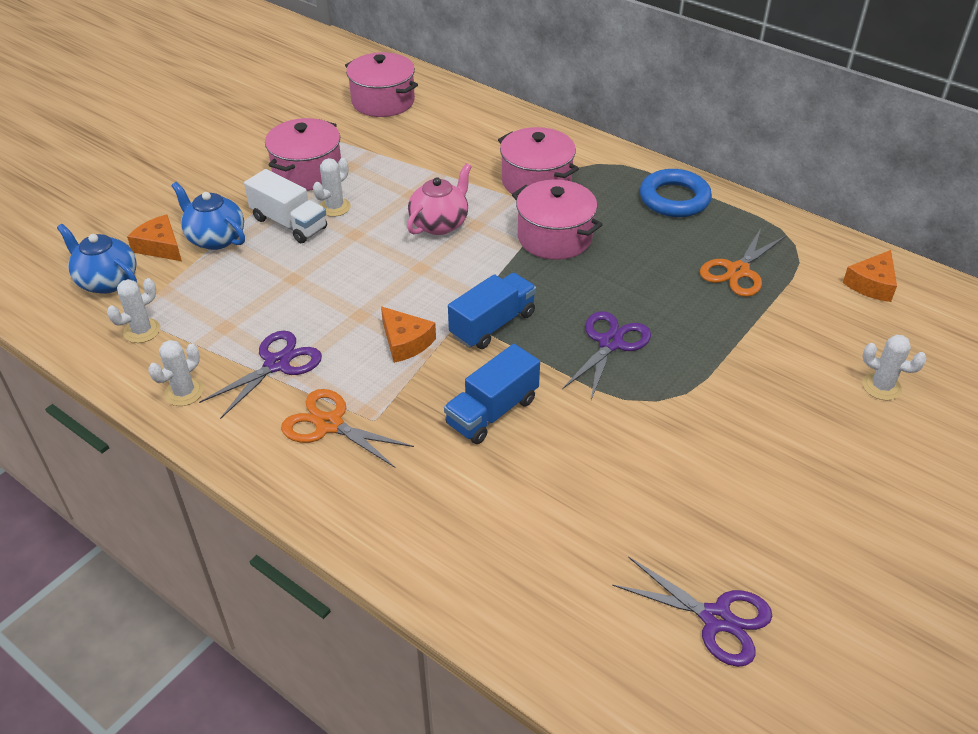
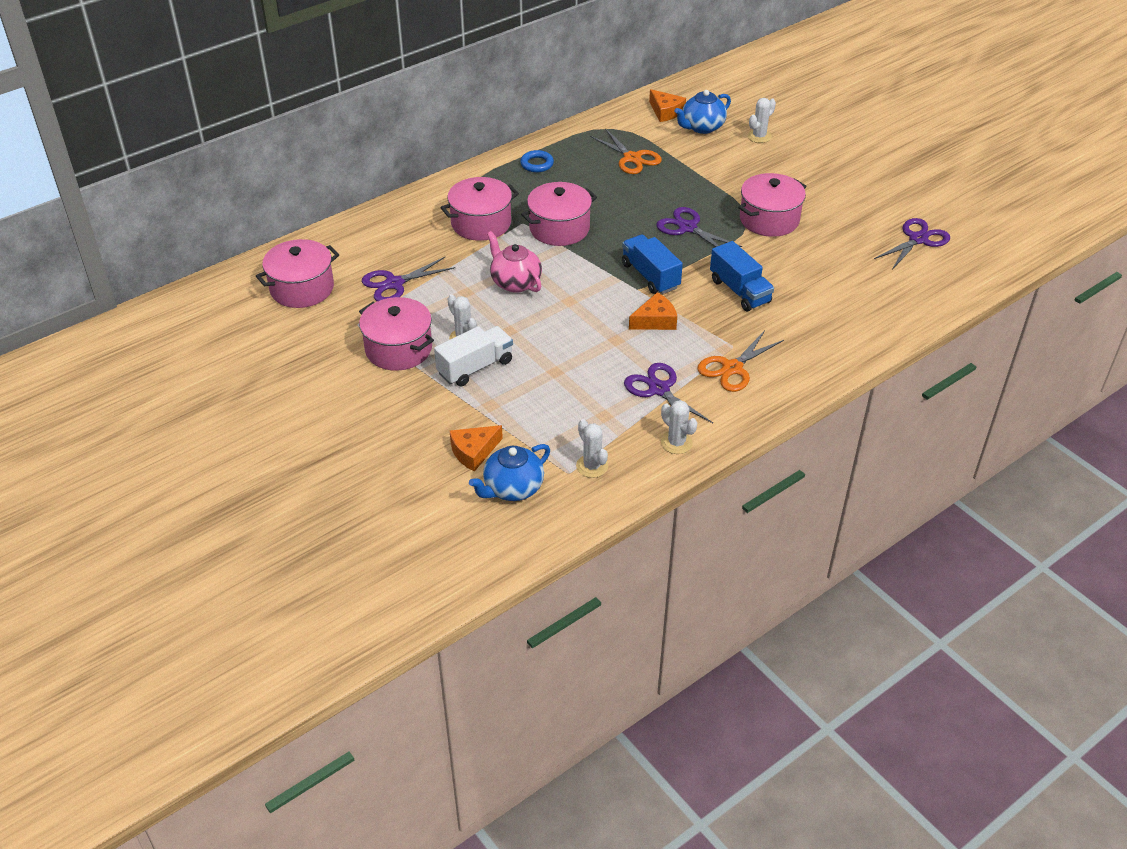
camera: 75 degrees left, 0 degrees up
(215, 238) = (477, 415): blue teapot -> blue teapot (702, 127)
(409, 149) = (394, 283): none -> purple scissors
(672, 423) = (769, 219): none -> pink pot
(674, 199) = (537, 164): blue ring -> blue ring, size x0.59

